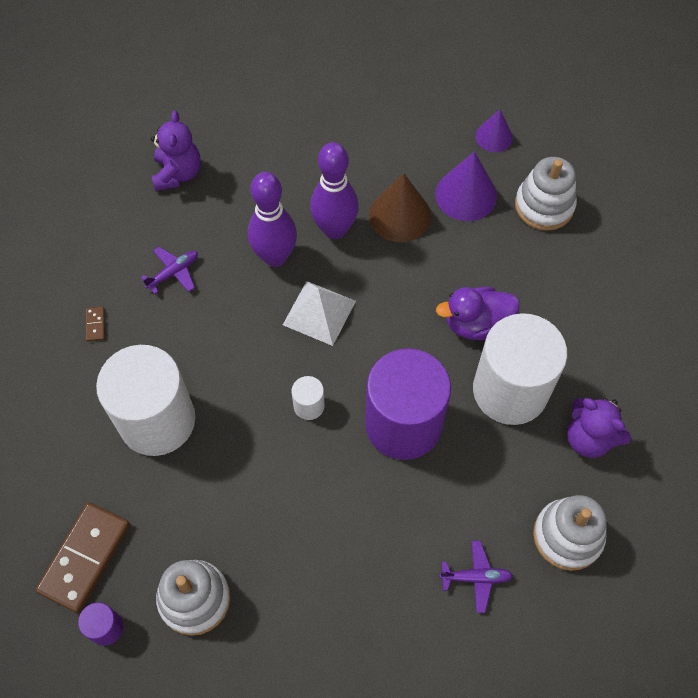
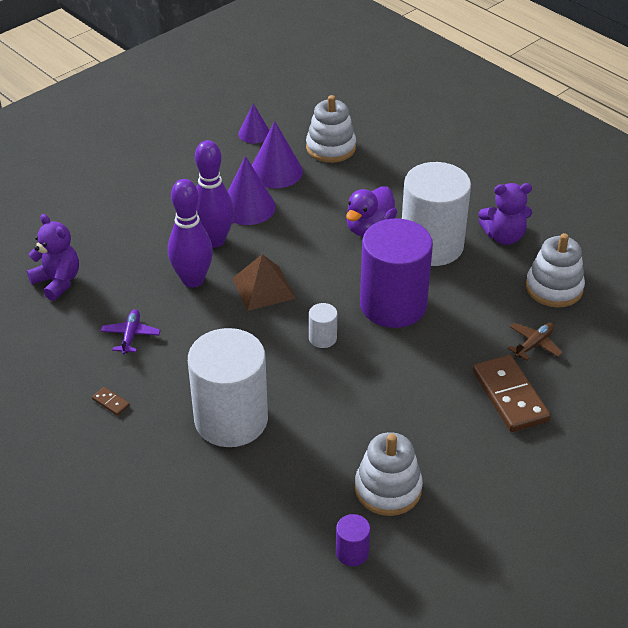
camera: 45 degrees left, 20 degrees down
(84, 558) = (284, 529): brown domino -> brown domino (509, 396)
(319, 312) = (263, 288): white pyramid -> brown pyramid
(400, 215) = (248, 207): brown cone -> purple cone
(476, 577) = (534, 344): purple plane -> brown plane

